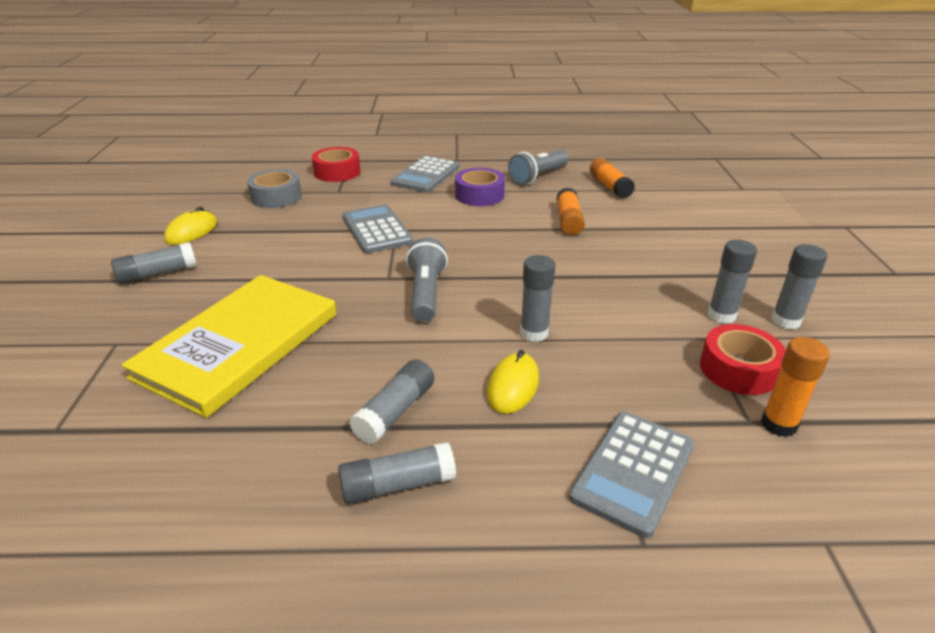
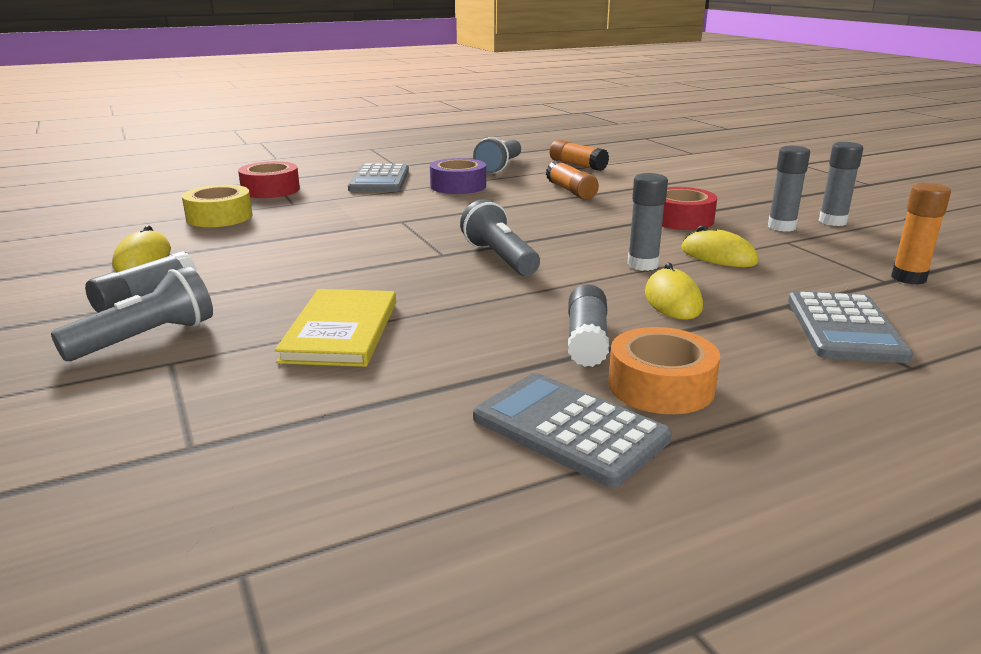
camera: 25 degrees left, 10 degrees down
(122, 315) = (146, 338): none -> grey flashlight
(239, 345) = (341, 331): yellow book -> yellow book, size x0.63
(276, 197) = (219, 217): grey tape -> yellow tape
(377, 229) = (380, 224): grey calculator -> grey calculator (569, 429)
(398, 485) = (661, 386): grey glue stick -> orange tape
(615, 340) = (718, 256): none -> yellow mouse
(738, 369) = (837, 254): red tape -> red tape (681, 219)

